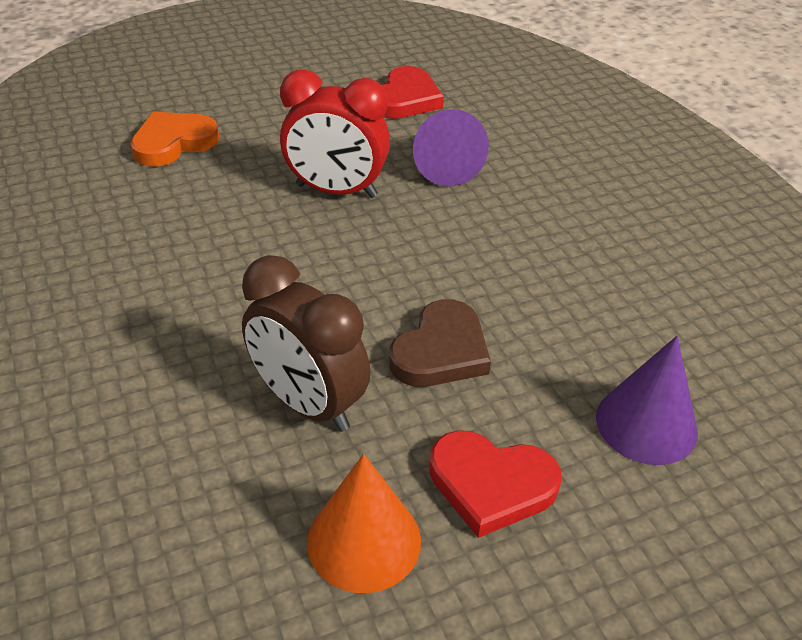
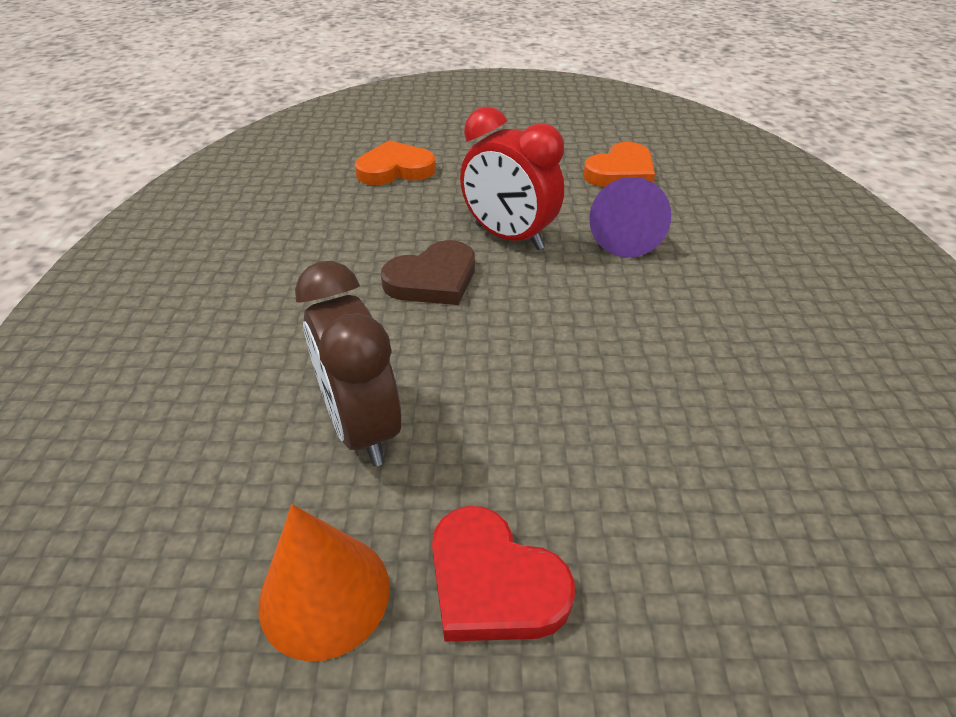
camera: 25 degrees right, 0 degrees up
(406, 99) = (620, 172): red heart -> orange heart
(441, 351) = (522, 414): brown heart -> brown heart (433, 279)
(646, 424) = (718, 576): purple cone -> none

